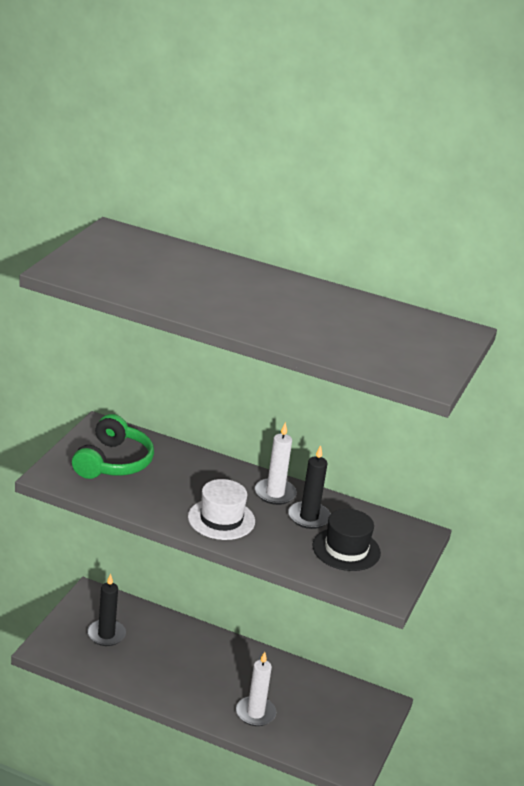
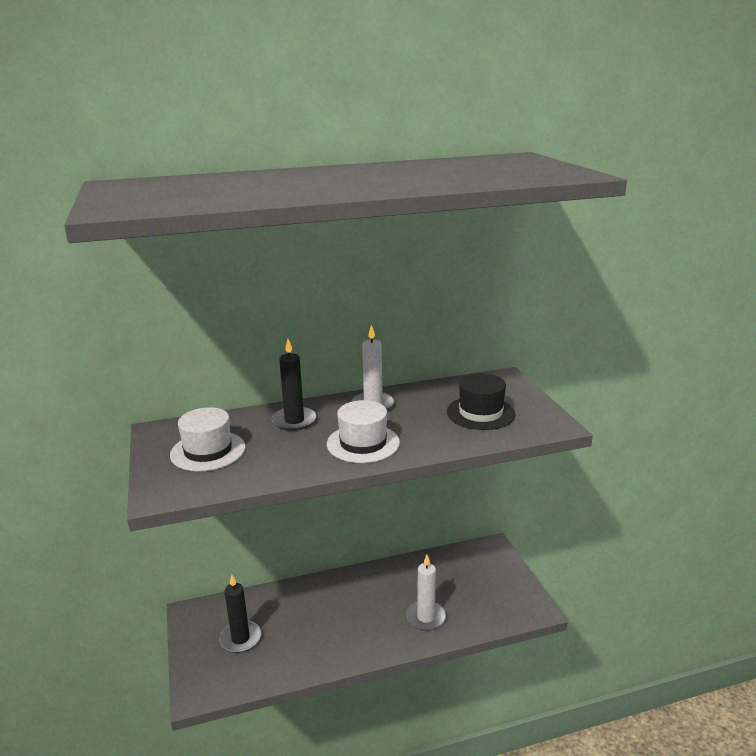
camera: 35 degrees left, 5 degrees down
(113, 462) = (208, 451): green headphones -> white hat
(309, 517) = (421, 407): black candle -> black candle (294, 421)

